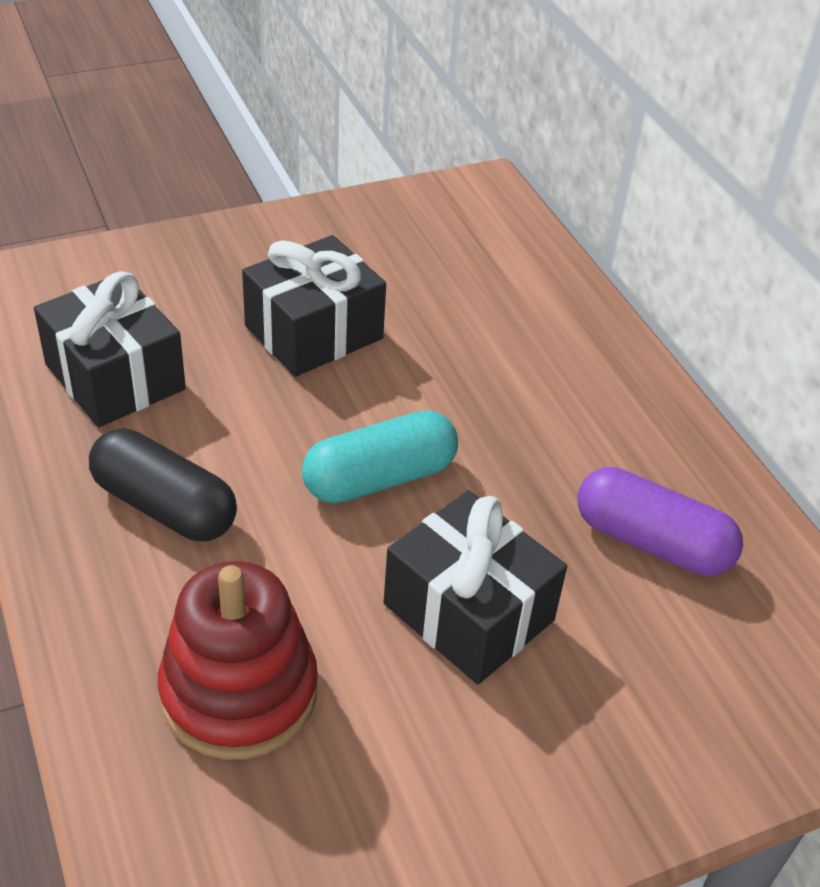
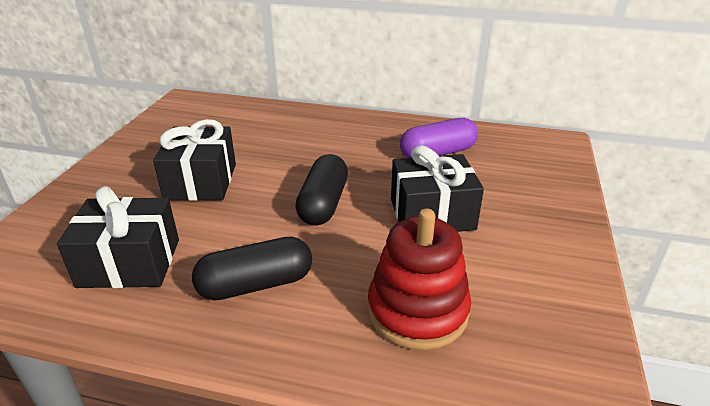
camera: 50 degrees left, 10 degrees down
(379, 478) = (323, 204): turquoise capsule -> black capsule

